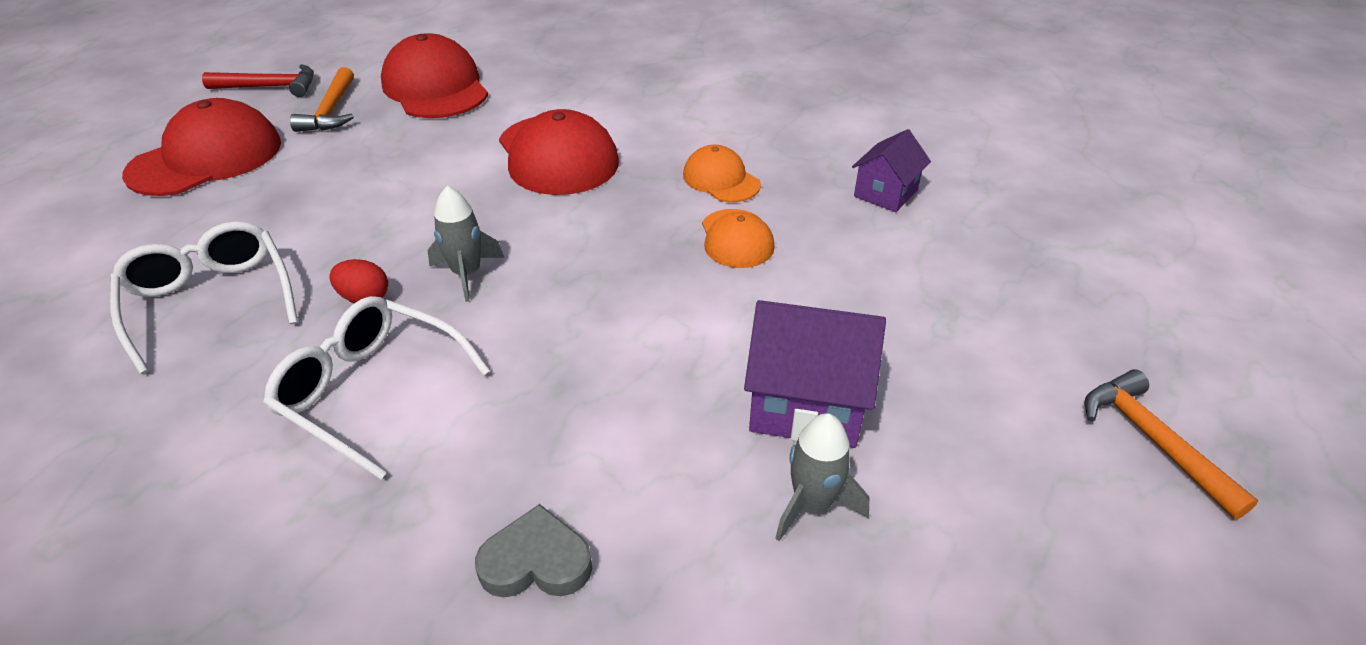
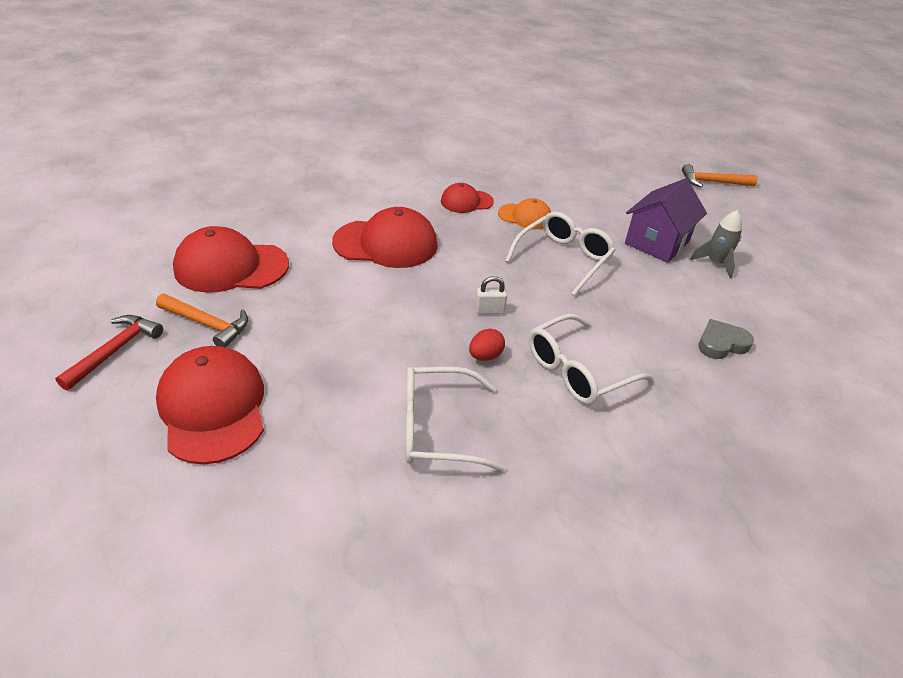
camera: 65 degrees left, 0 degrees up
(467, 274) = (489, 310): grey rocket -> white padlock
(536, 562) = (721, 343): grey heart -> grey heart turned 45 degrees clockwise
(653, 306) = (564, 258): none -> white glasses
(721, 180) = (466, 201): orange cap -> red cap
(885, 193) = (520, 165): purple house -> none

